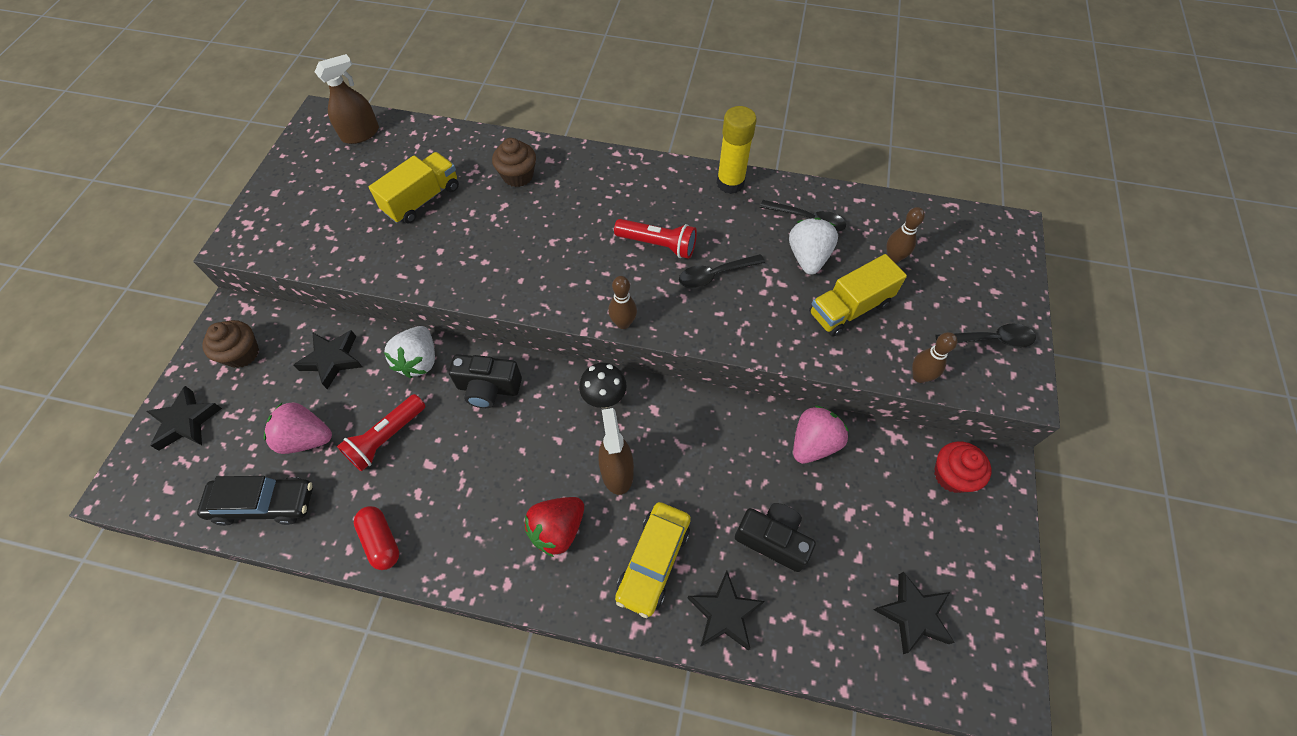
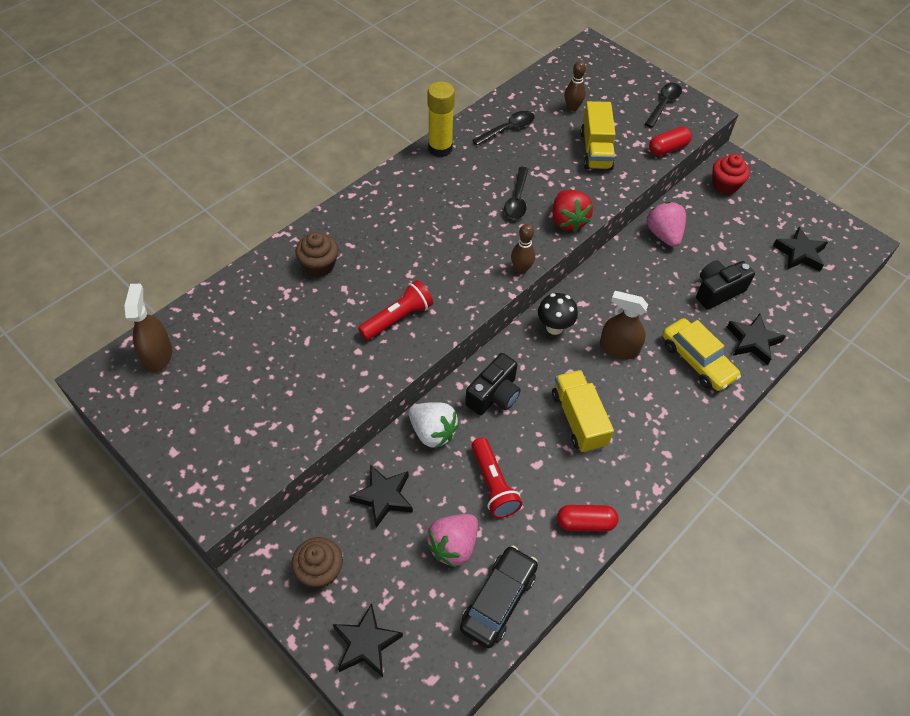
camera: 60 degrees left, 5 degrees down
(422, 199) = (288, 340): yellow truck -> yellow truck (578, 419)
(557, 530) = (643, 404): red strawberry -> red strawberry (568, 221)
(658, 245) = (465, 216): red flashlight -> red flashlight (397, 318)
(808, 257) = (540, 146): white strawberry -> none
(919, 376) = (668, 148): brown bowling pin -> red capsule

